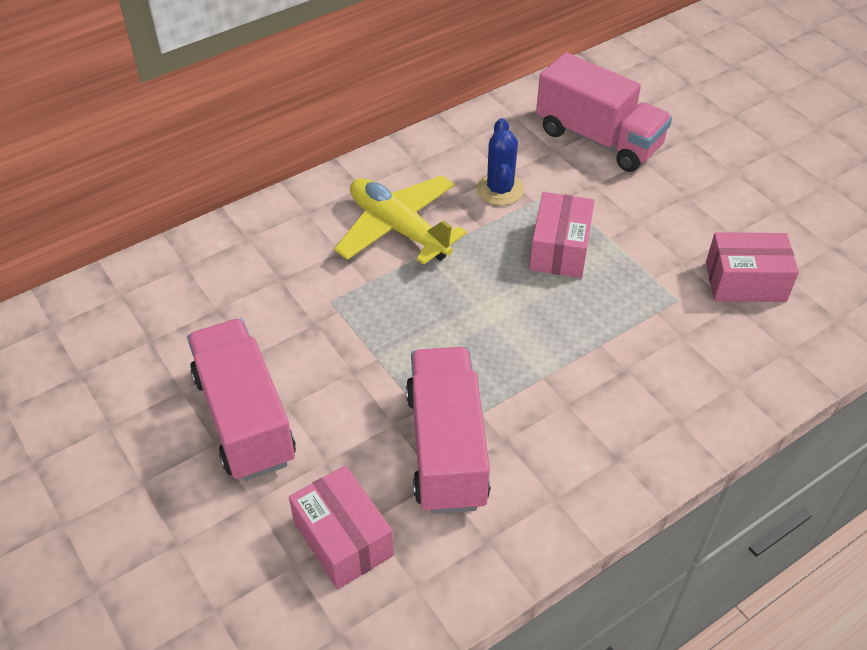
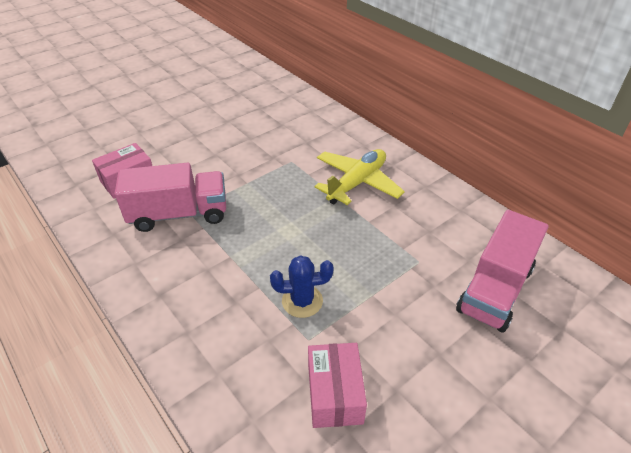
camera: 85 degrees right, 5 degrees down
(244, 418) = (208, 142): pink truck -> none
(500, 189) = (410, 229): blue cactus -> blue cactus (302, 301)
(559, 249) = (353, 264): pink box -> none

